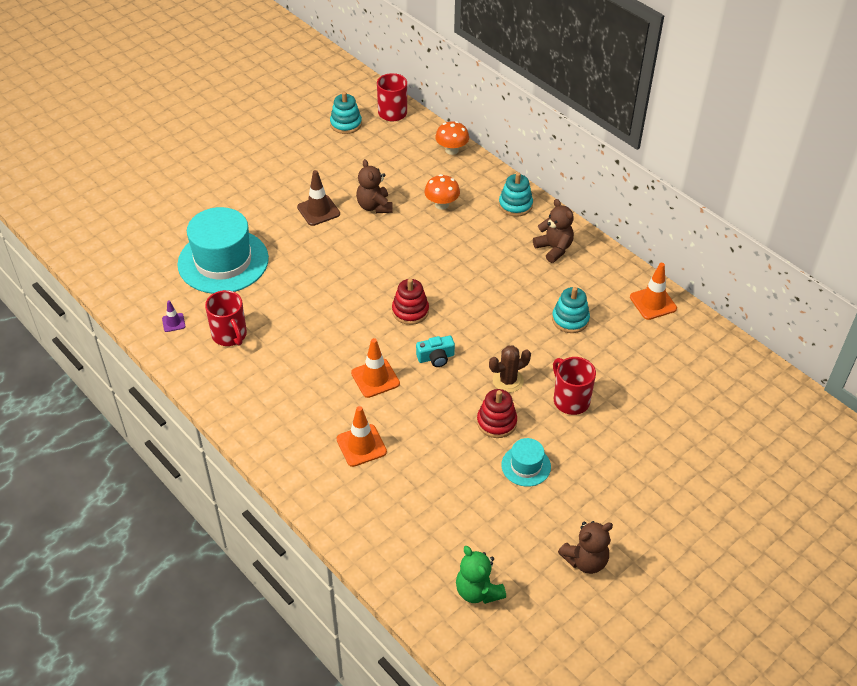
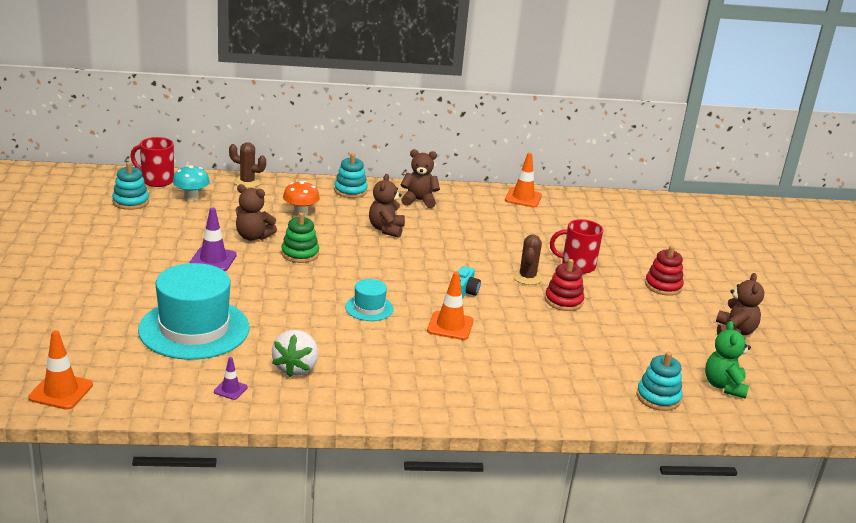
camera: 55 degrees left, 20 degrees down
(230, 335) = (296, 368): red mug -> white strawberry
(318, 210) = (213, 259): brown traffic cone -> purple traffic cone
(361, 445) = (517, 366): orange traffic cone -> orange traffic cone (61, 391)
(380, 243) = (300, 254): none -> green stacking toy
(390, 143) = (191, 197): none -> turquoise mushroom
(410, 311) = (397, 278): red stacking toy -> red stacking toy (663, 286)
(451, 150) = (247, 182): orange mushroom -> brown cactus
(478, 261) = (386, 229): none -> brown teddy bear
(478, 591) = (724, 386): green teddy bear -> green teddy bear turned 90 degrees clockwise
(526, 466) = (620, 311): turquoise hat -> turquoise hat (369, 308)
(570, 319) = (498, 229): turquoise stacking toy -> turquoise stacking toy (658, 397)

